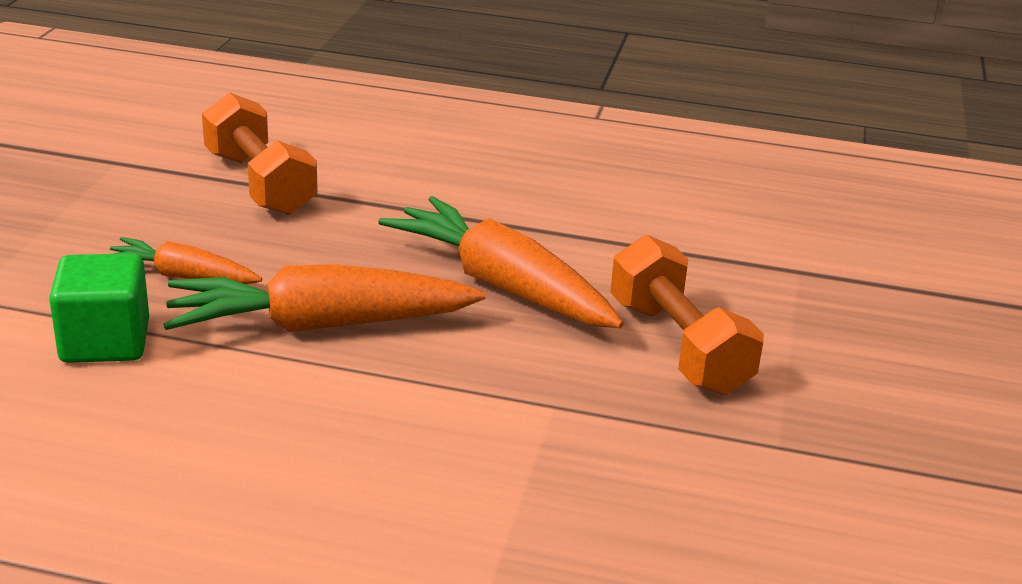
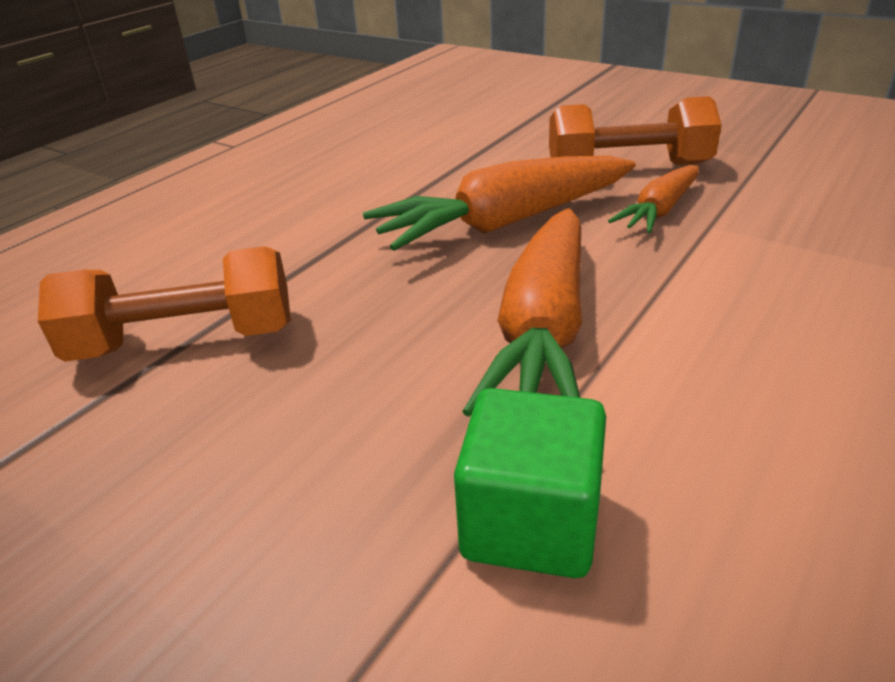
camera: 65 degrees left, 5 degrees up
(183, 276) = (382, 428): orange carrot -> orange carrot (659, 211)

